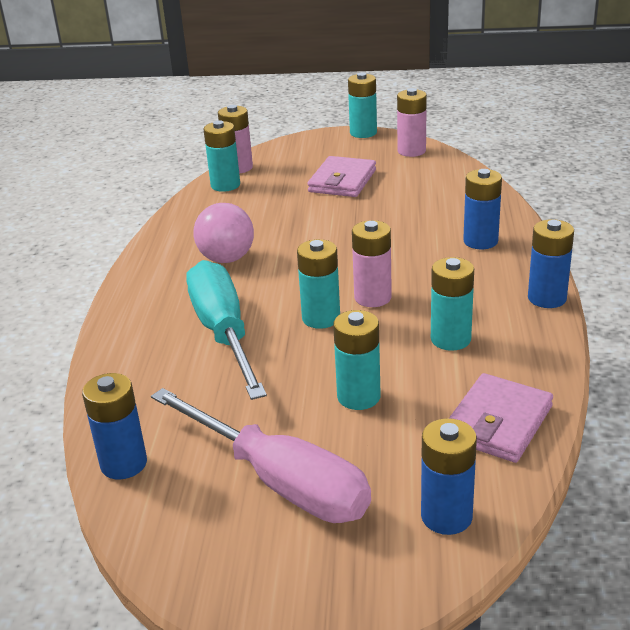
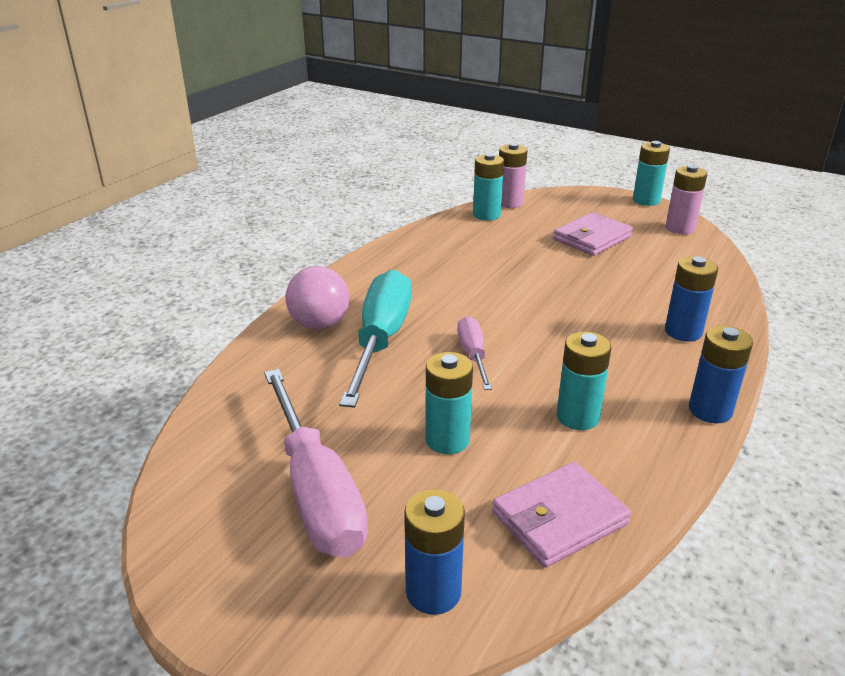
camera: 25 degrees right, 0 degrees up
(124, 464) = (212, 423): blue battery -> none
(226, 259) = (436, 277): pink ball -> pink ball (319, 324)
(321, 318) = (473, 355): turquoise battery -> pink screwdriver
(372, 297) = (535, 352): pink battery -> none

